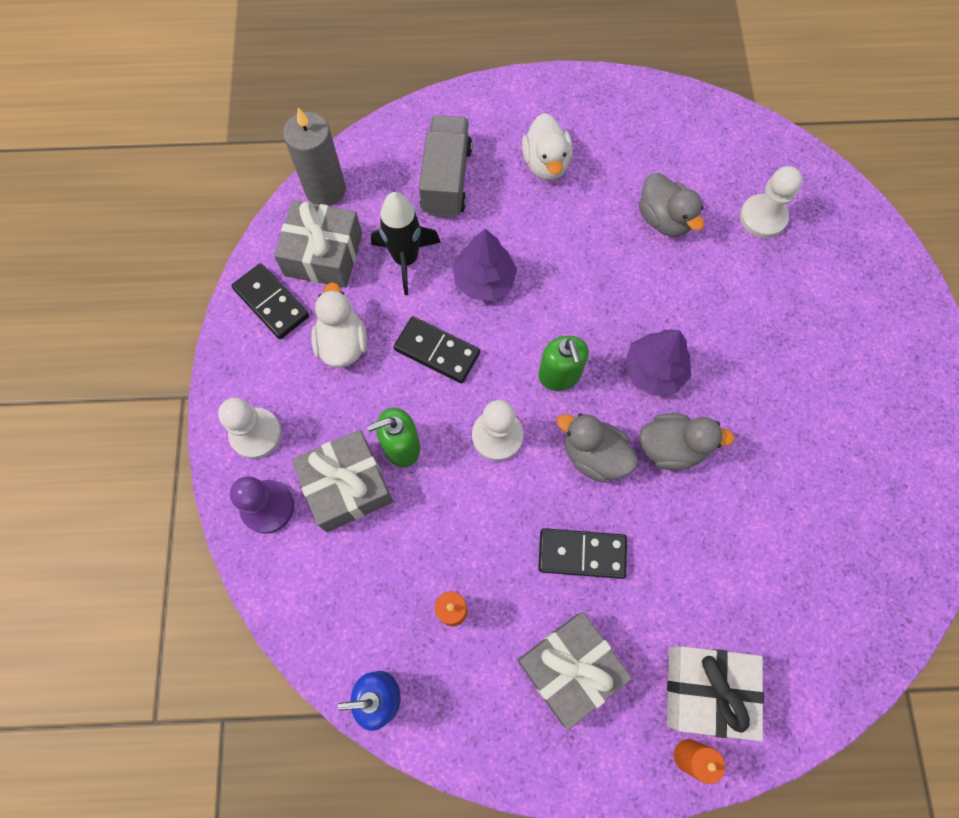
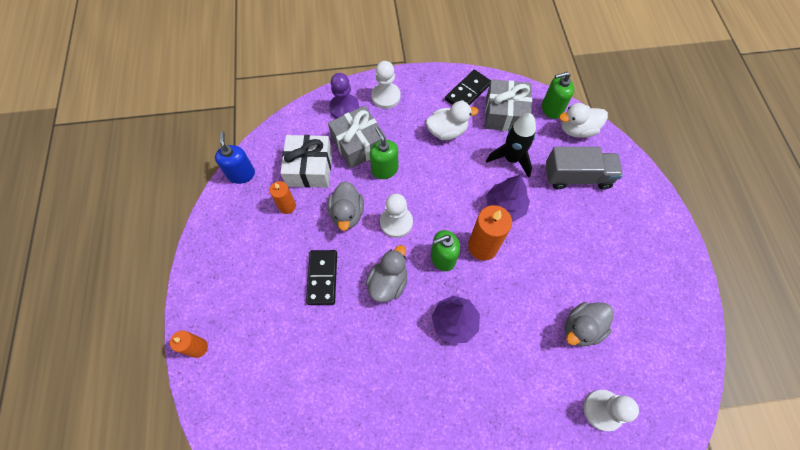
camera: 85 degrees right, 5 degrees down
(325, 189) = (551, 109): grey candle -> green soap dispenser
(437, 351) = (449, 183): black domino -> none
(545, 319) = (482, 246): none -> orange candle
(546, 163) = (608, 240): white duck -> white duck (577, 130)
(569, 668) = (253, 273): grey gift -> none
(671, 448) = (398, 335): grey duck -> grey duck (347, 214)
(706, 690) = (236, 359): white gift -> white gift (309, 168)

